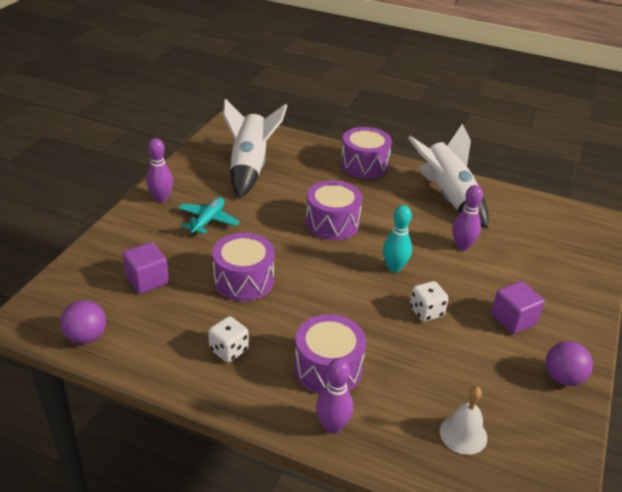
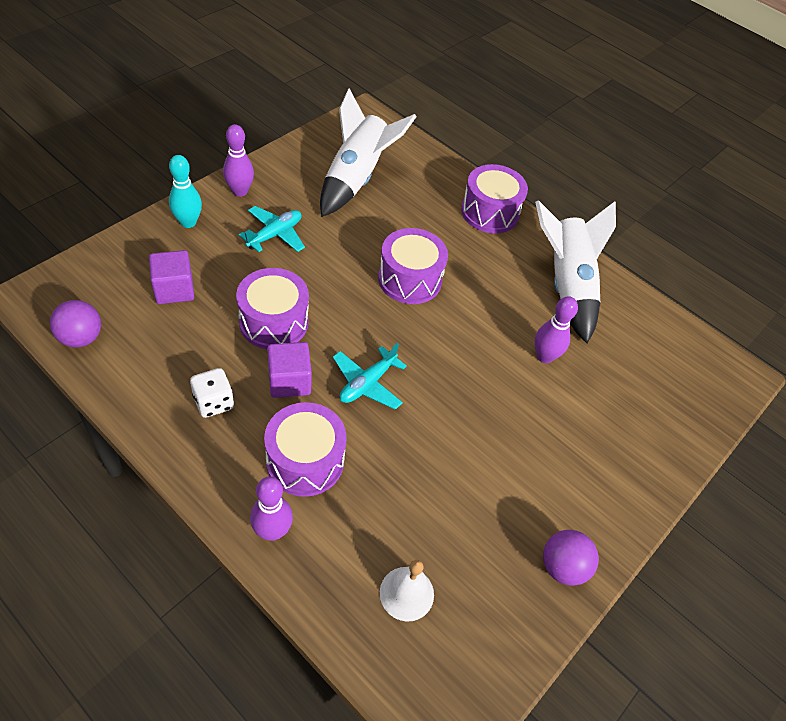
camera: 15 degrees right, 15 degrees up
(343, 301) = (367, 383): none -> turquoise plane
(394, 268) = (448, 359): turquoise bowling pin -> turquoise bowling pin (188, 222)
(426, 312) = (452, 428): white dice -> none
(513, 319) = (548, 472): purple cube -> purple cube (289, 381)

